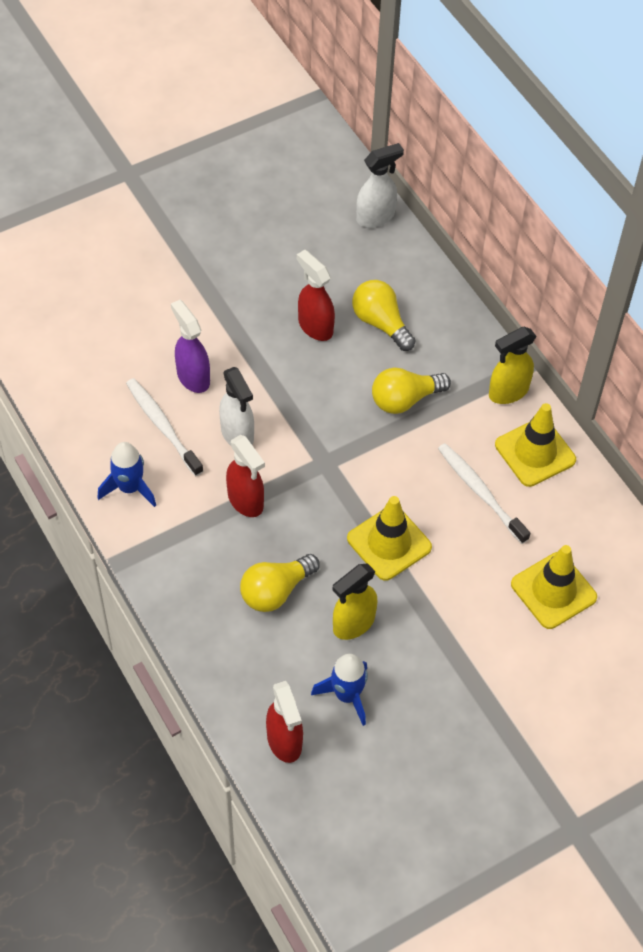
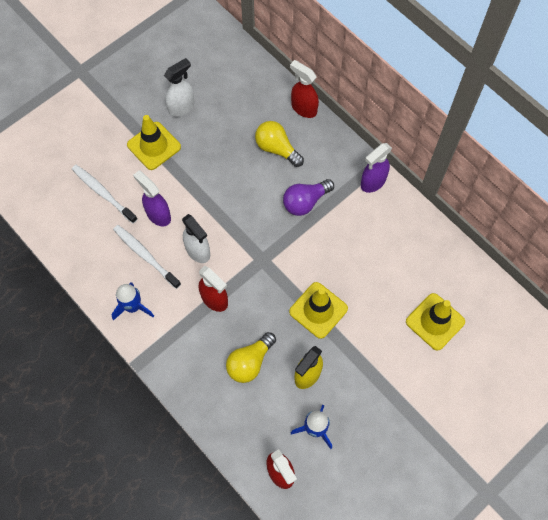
camera: 10 degrees left, 10 degrees up
(315, 326) = (233, 160): red spray bottle -> red spray bottle (303, 108)
(376, 217) = (256, 71): white spray bottle -> white spray bottle (182, 107)
(405, 399) = (305, 202): yellow light bulb -> purple light bulb
(480, 492) = (370, 259): white toothbrush -> white toothbrush (103, 193)
(508, 392) = (372, 182): yellow spray bottle -> purple spray bottle
(535, 452) = (400, 223): yellow traffic cone -> yellow traffic cone (154, 146)

